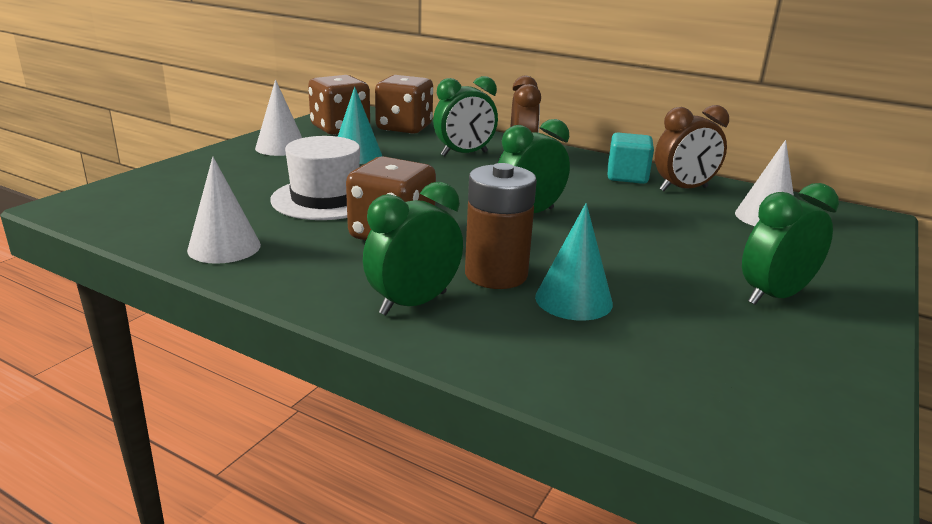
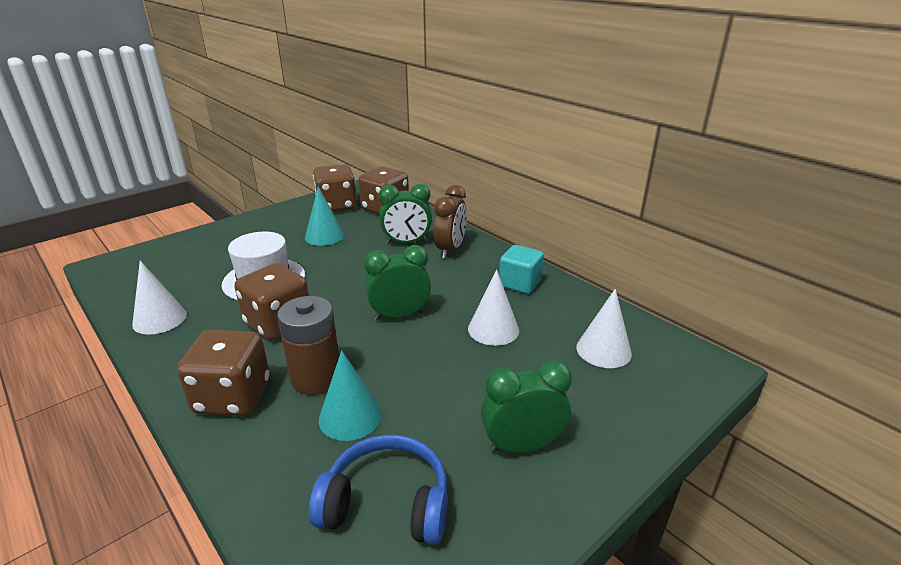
camera: 20 degrees right, 5 degrees up
(281, 147) = (278, 222): white cone -> white cone (493, 329)
(413, 303) = (233, 397): green clock -> brown dice
(683, 189) = (557, 305): brown clock -> none
(695, 360) = (387, 503): none -> blue headphones

